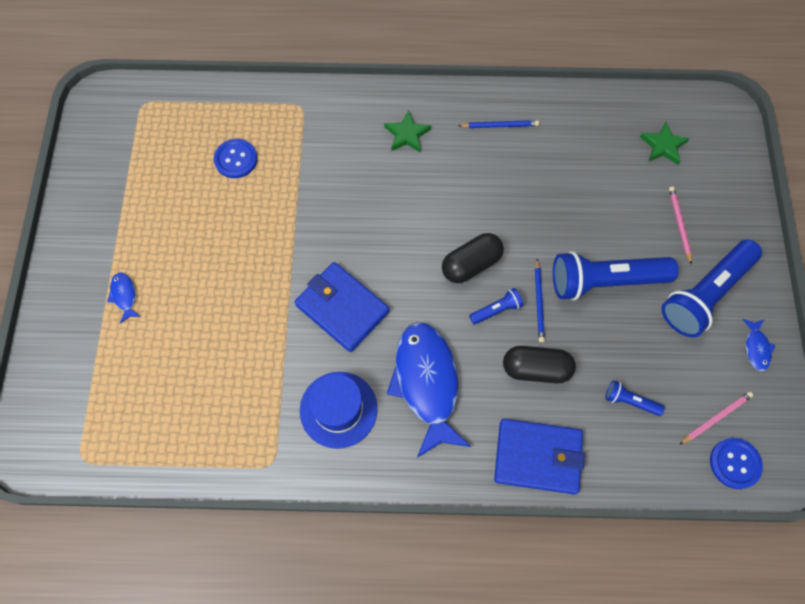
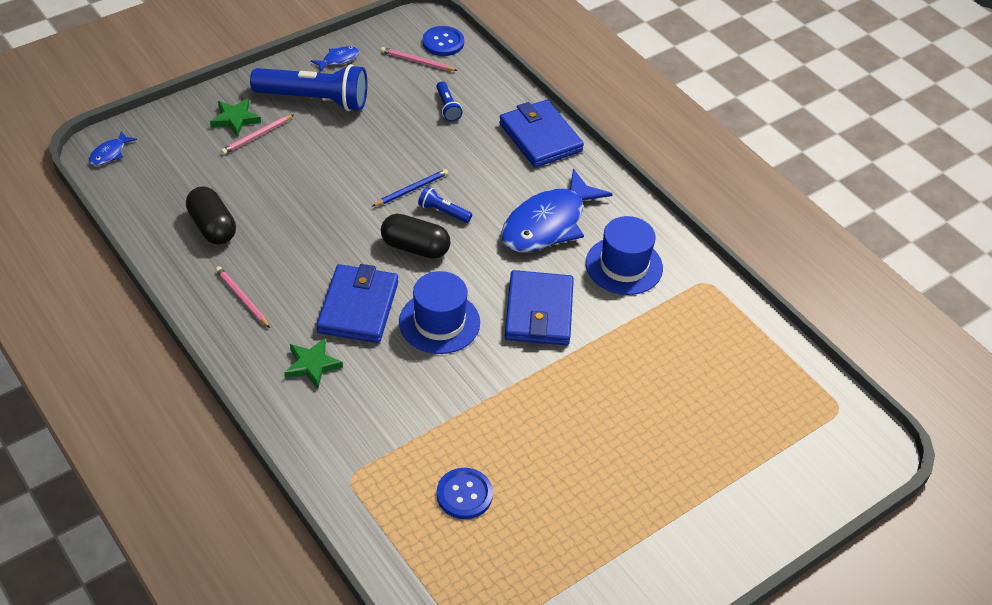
camera: 130 degrees left, 20 degrees down
(124, 295) = (688, 485): blue fish -> blue fish (109, 153)
(384, 234) = (439, 322): none -> blue hat
(438, 191) = (358, 307): none -> blue wallet
(500, 125) = (242, 298): blue pencil -> pink pencil
(536, 369) = (472, 167): black capsule -> black capsule (212, 227)
(604, 281) = (354, 159): blue flashlight -> none
(663, 146) = (175, 175): green star -> green star (235, 119)

